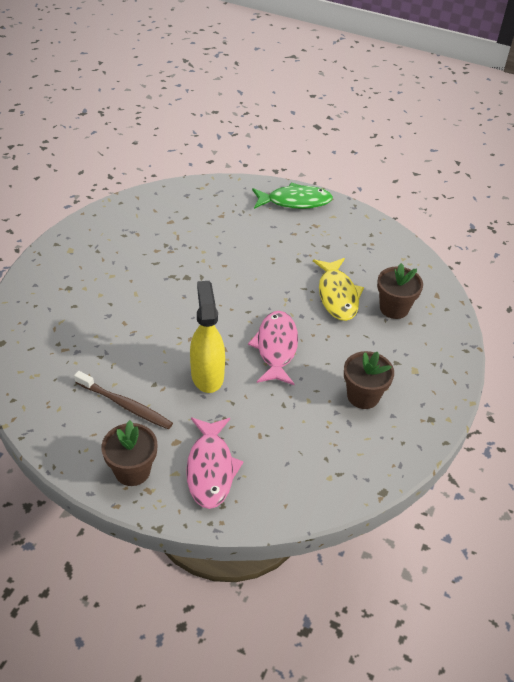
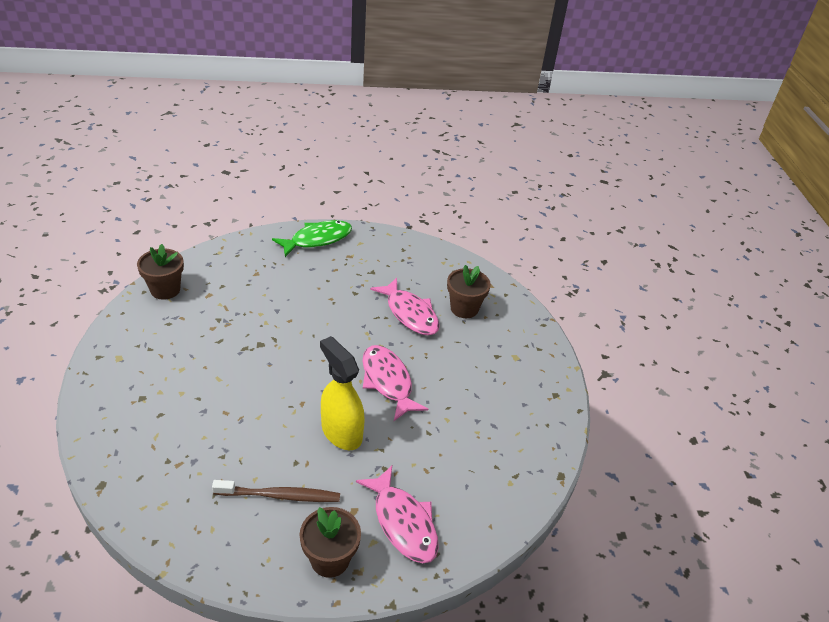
camera: 30 degrees left, 5 degrees down
(337, 295) = (410, 314): yellow fish -> pink fish
(363, 396) = (490, 396): brown flower pot -> brown flower pot (165, 290)

